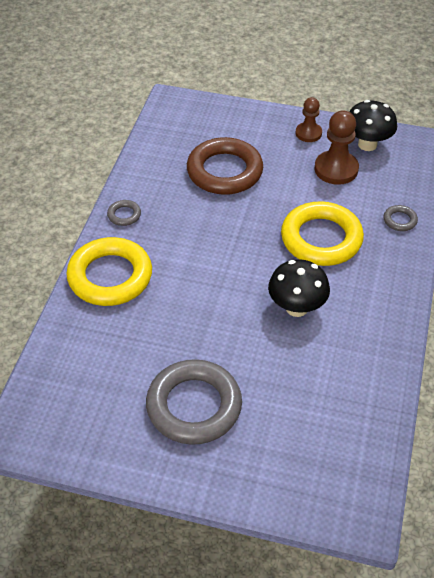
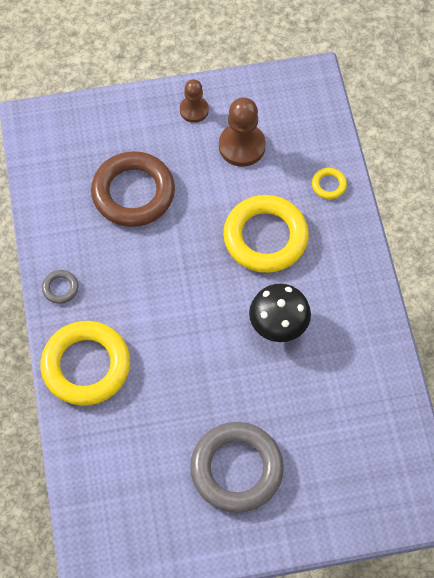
camera: 25 degrees left, 15 degrees up
(367, 144) = (258, 102): black mushroom -> none
(400, 220) = (329, 185): grey ring -> yellow ring

